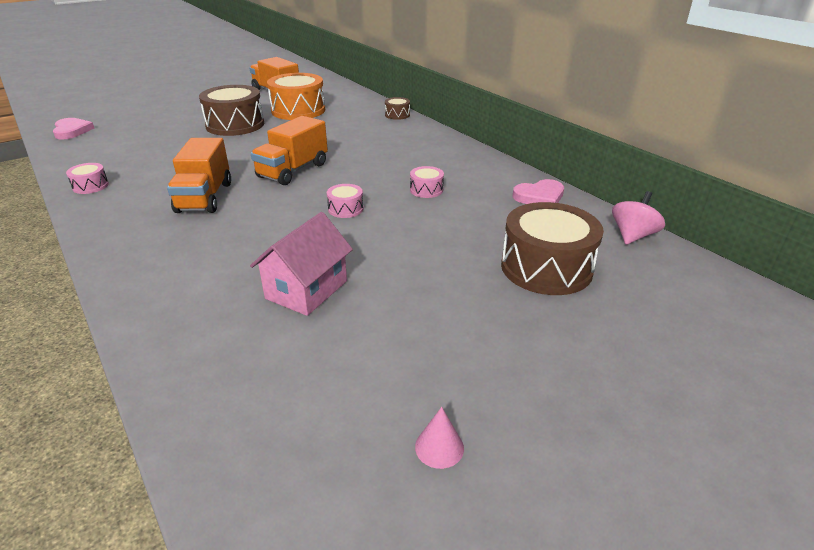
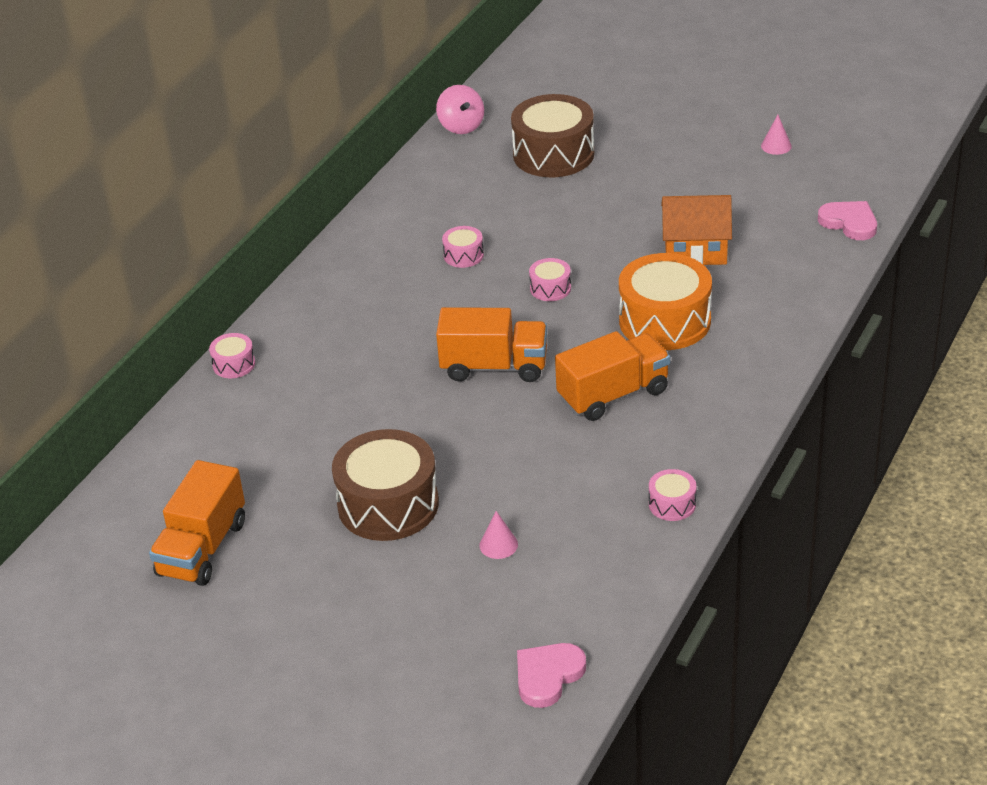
camera: 115 degrees left, 5 degrees up
(161, 139) = (498, 545): none -> pink cone
(298, 110) = (279, 472): orange drum -> orange drum (665, 321)
(306, 290) = (695, 250): pink house -> orange house
(397, 115) = (234, 364): brown drum -> pink drum
(539, 196) = (421, 186): pink heart -> pink heart (849, 222)
(632, 236) = (461, 126): pink spinning top -> pink spinning top turned 120 degrees counterclockwise

